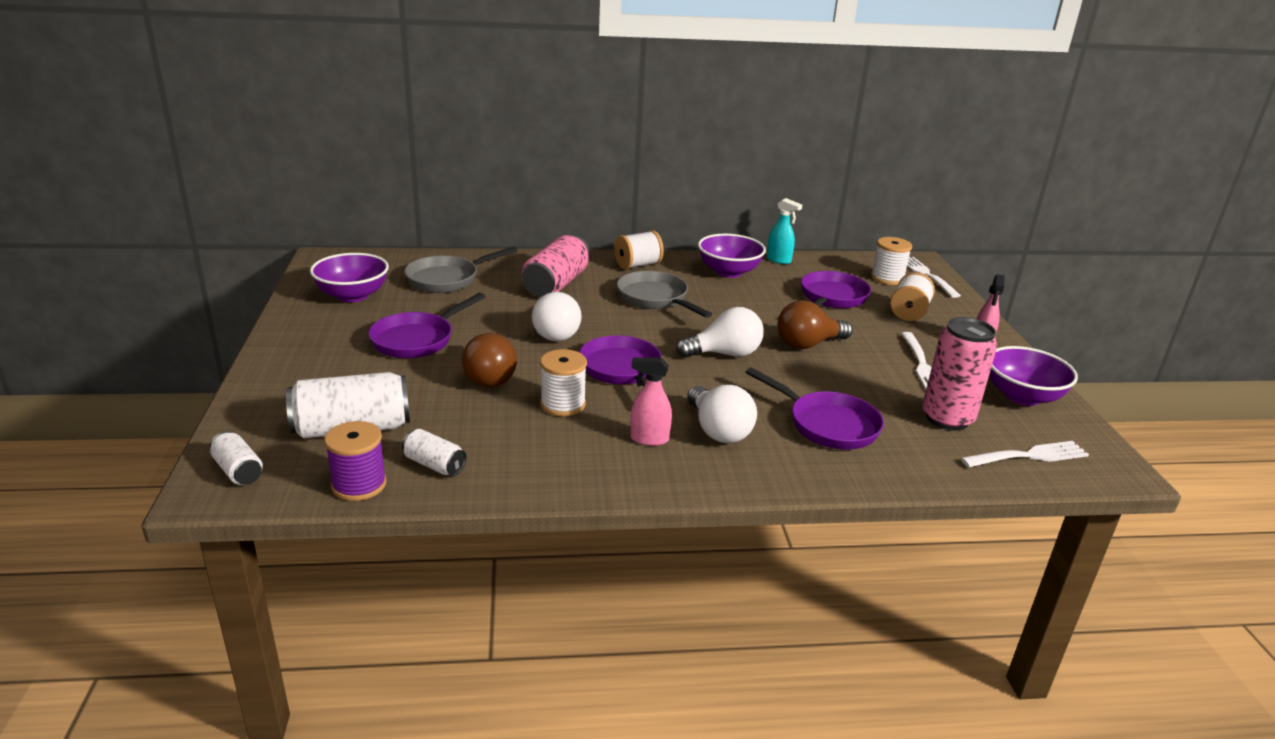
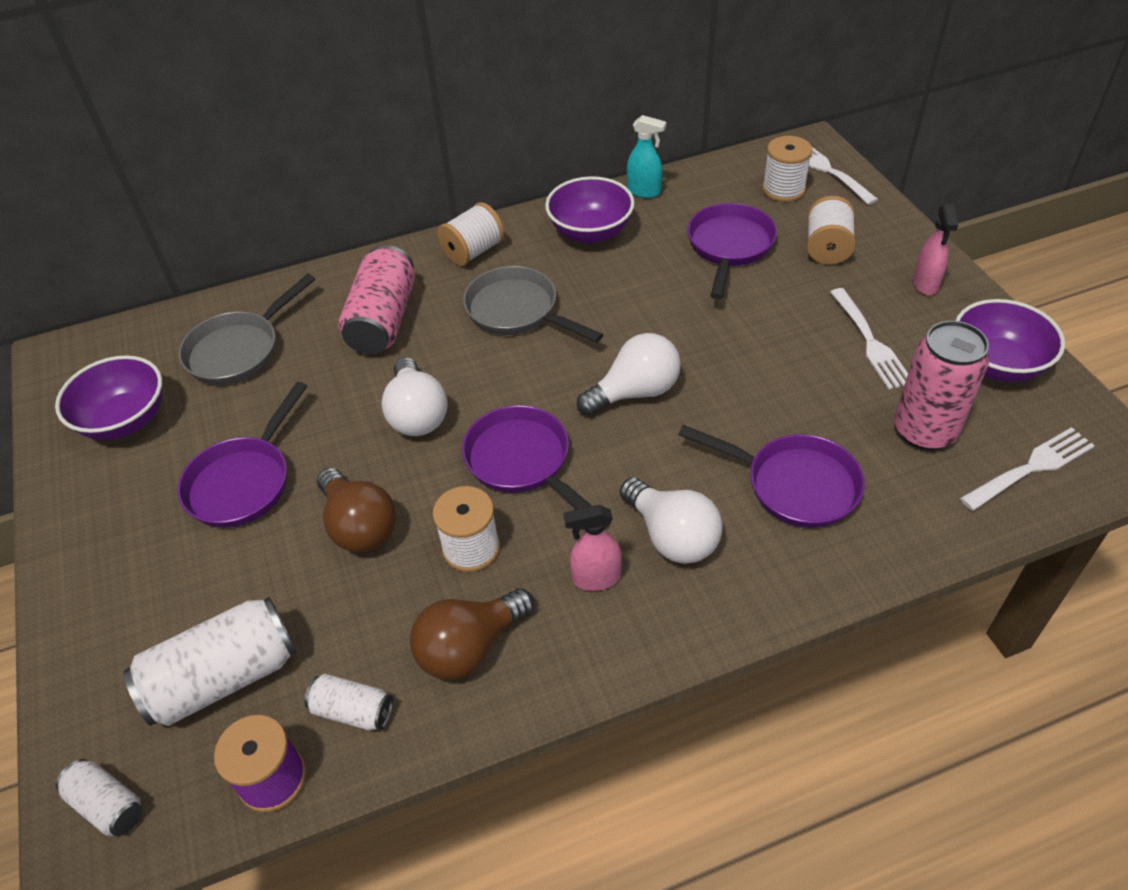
camera: 10 degrees left, 20 degrees up
(808, 344) = (727, 343): brown light bulb -> brown light bulb (469, 647)

